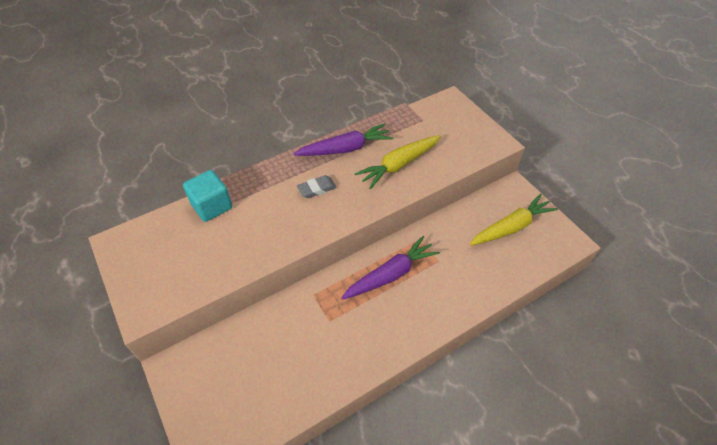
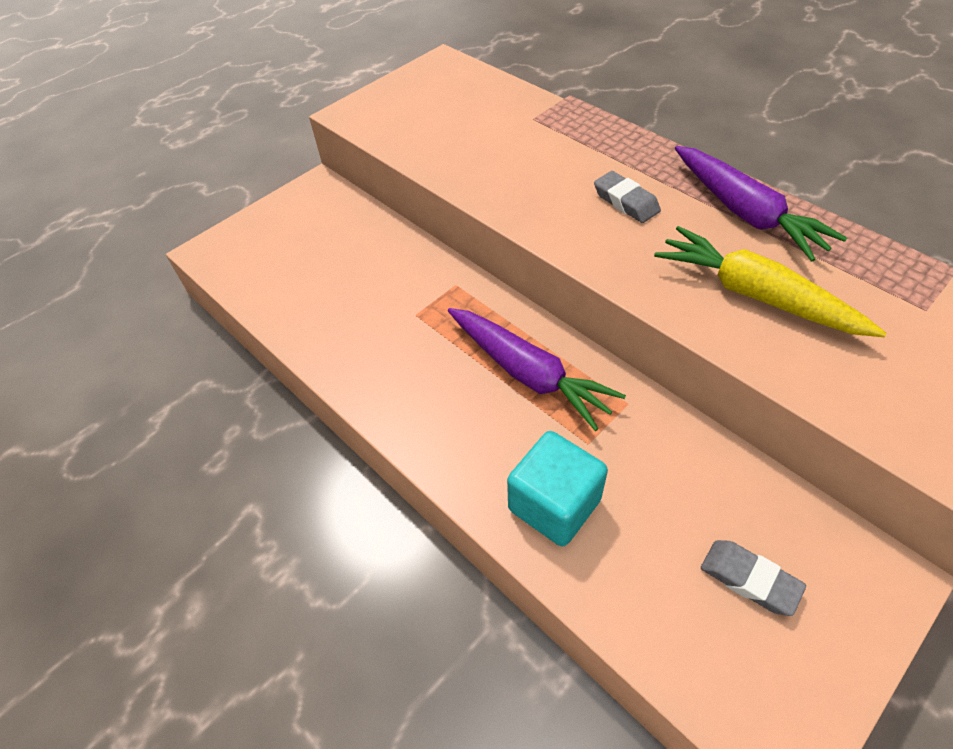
camera: 80 degrees right, 0 degrees up
(212, 206) = (534, 112): turquoise cube -> turquoise cube (554, 504)
(511, 227) = (749, 579): yellow carrot -> grey eraser

